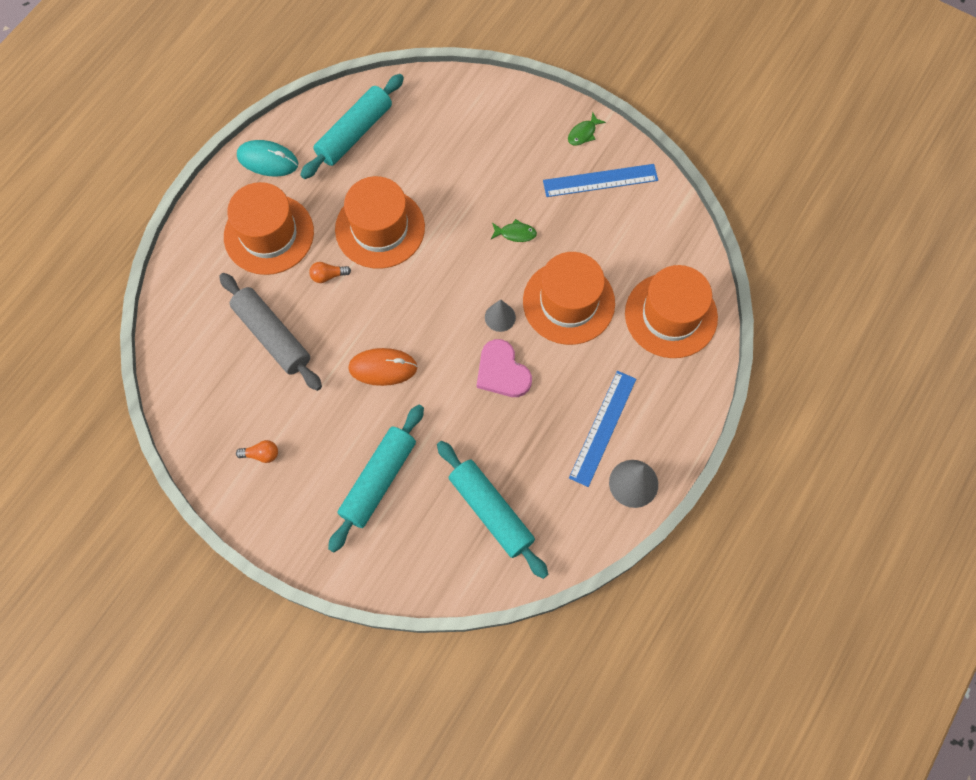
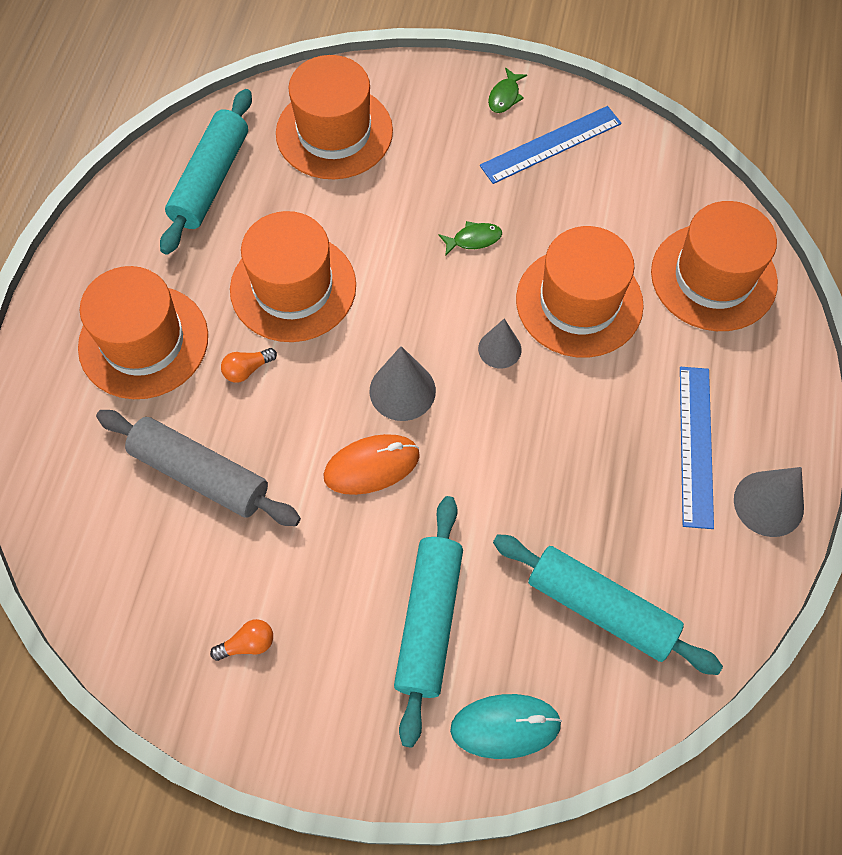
camera: 20 degrees left, 5 degrees down
(268, 160) = (106, 248): turquoise mouse -> turquoise mouse (505, 726)
(423, 324) = (402, 390): none -> grey cone
(452, 123) = (334, 132): none -> orange hat
(502, 371) = (533, 417): pink heart -> none

